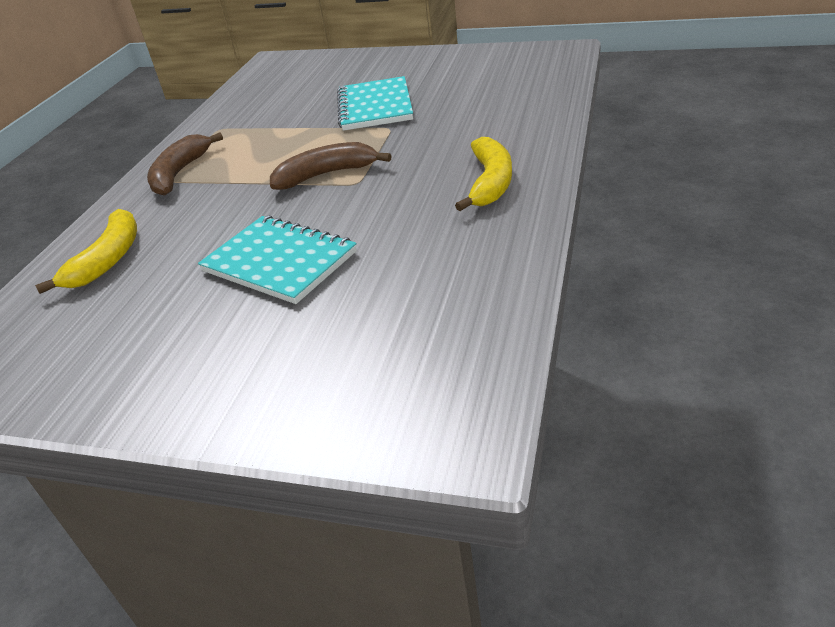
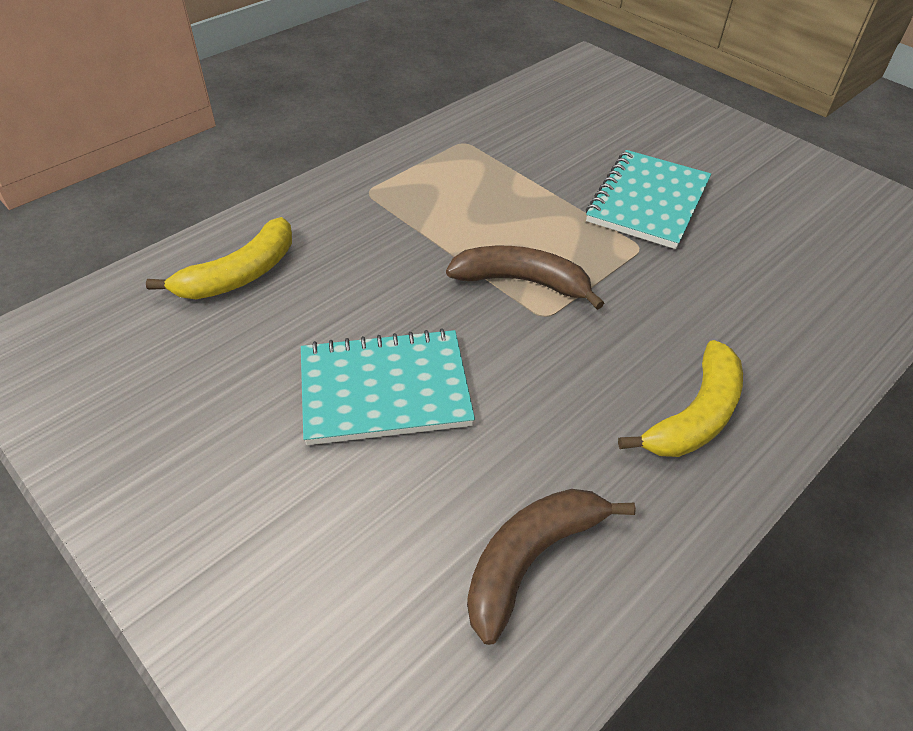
camera: 25 degrees right, 10 degrees up
(179, 173) = (383, 188): brown banana -> brown banana (530, 559)
(279, 262) = (385, 390): turquoise notebook -> turquoise notebook turned 75 degrees counterclockwise

